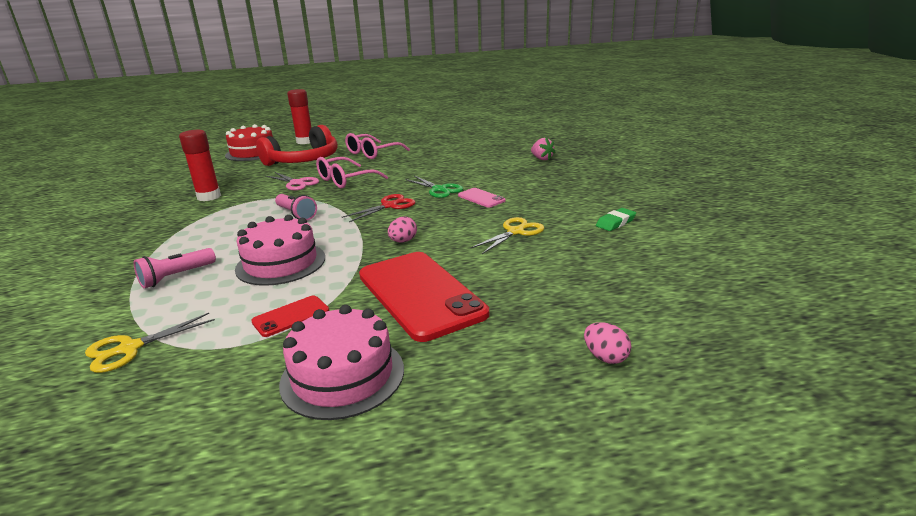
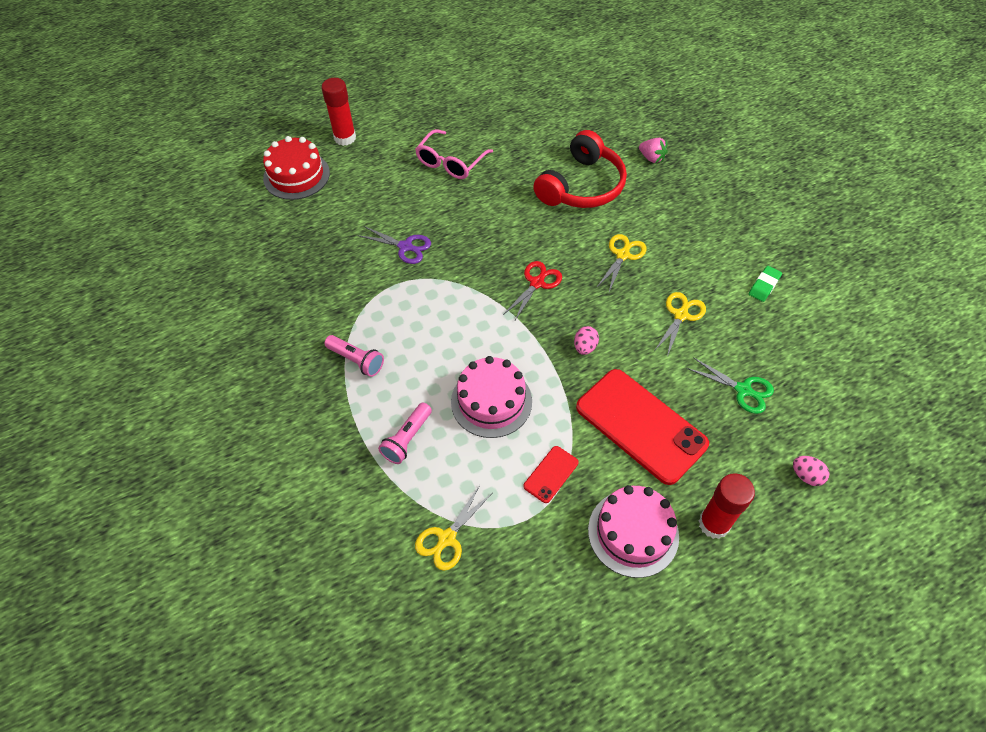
camera: 15 degrees left, 30 degrees up
(209, 197) = (324, 290): red glue stick -> red glue stick (714, 524)
(296, 183) = (405, 247): pink scissors -> purple scissors
(296, 214) = (449, 313): pink flashlight -> pink flashlight (356, 360)
(304, 160) = (377, 190): red headphones -> red headphones (581, 186)
(345, 180) = (457, 234): pink glasses -> none
(439, 189) = (571, 242): green scissors -> green scissors (743, 390)
(481, 198) = (622, 255): pink phone -> yellow scissors

